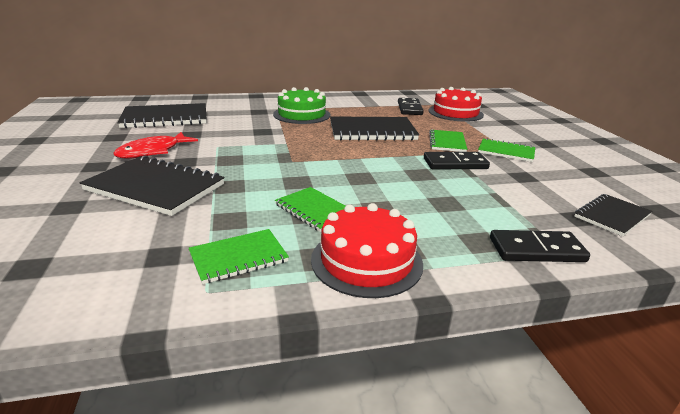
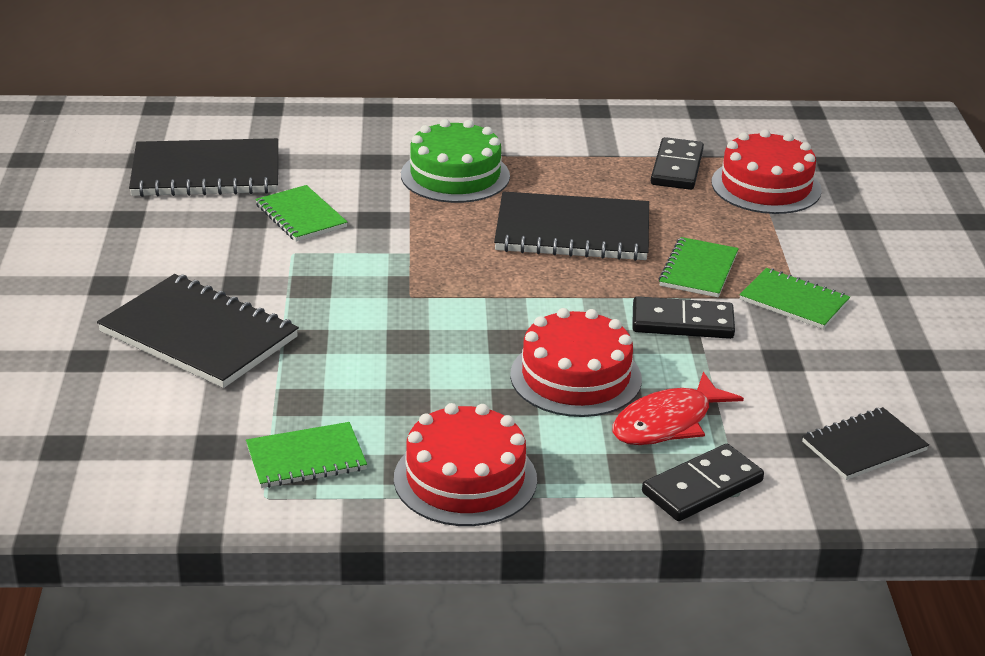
camera: 10 degrees right, 5 degrees up
(153, 151) = (190, 258): red fish -> red fish (667, 423)
(314, 210) = (420, 396): green notebook -> green notebook (301, 216)
(411, 193) = (575, 377): none -> red cake
(536, 250) = (702, 487): black domino -> black domino turned 45 degrees counterclockwise

